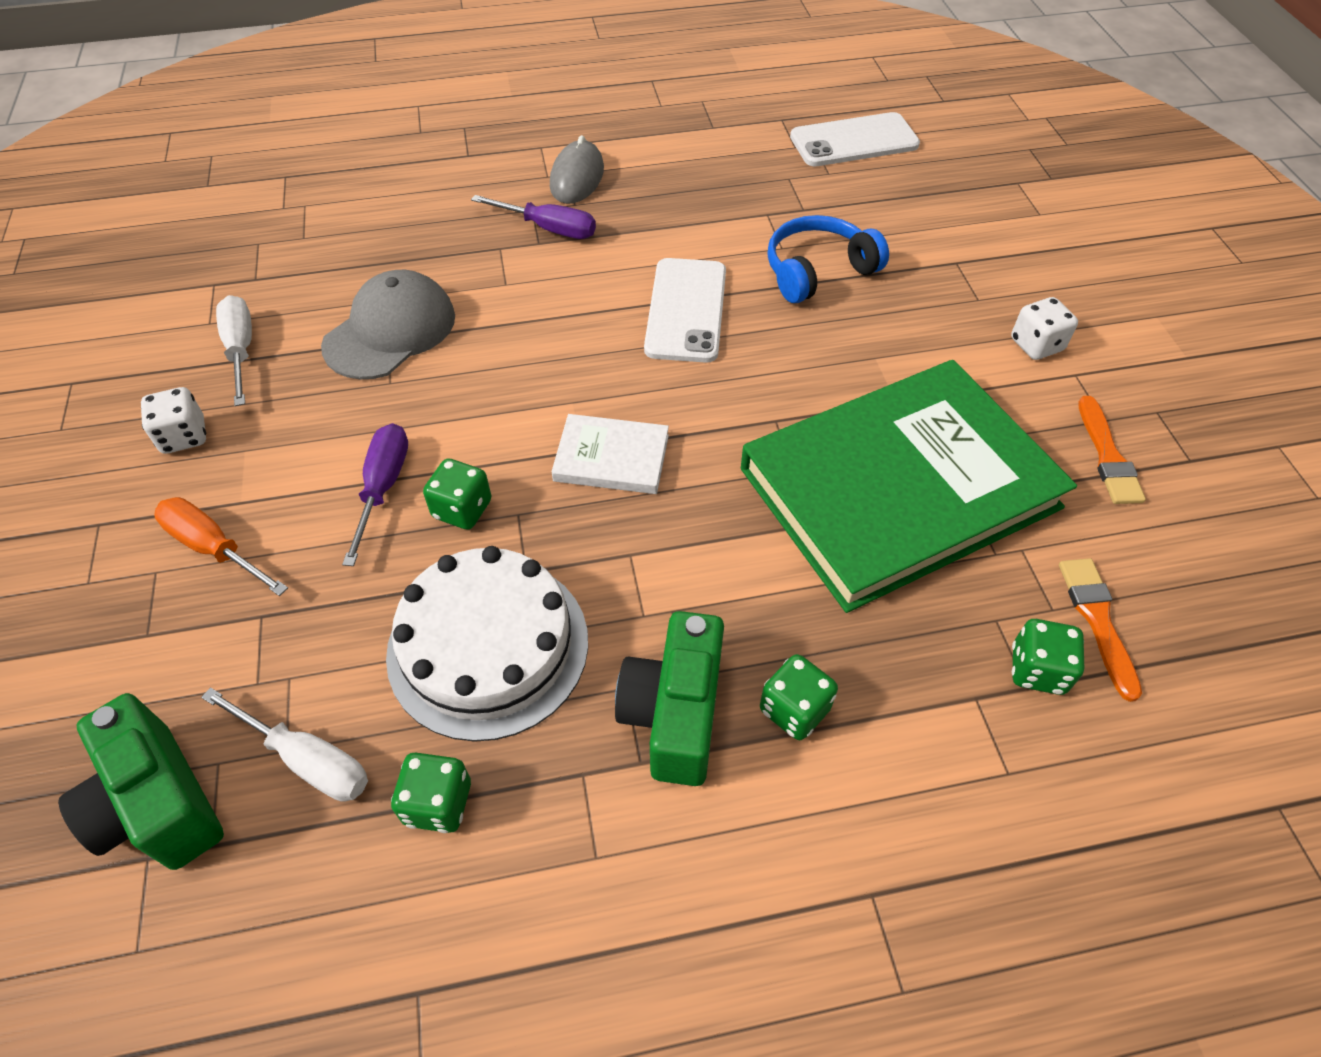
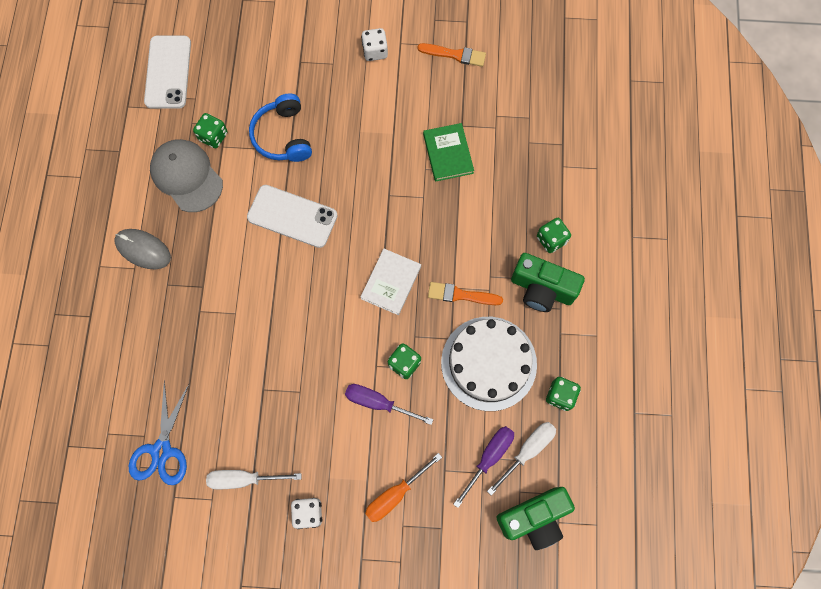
camera: 75 degrees left, 20 degrees up
(282, 258) = (162, 450): none -> blue scissors
(390, 331) = (256, 387): grey cap -> grey cap (186, 176)
(549, 228) = (191, 278): purple screwdriver -> purple screwdriver (489, 458)
(899, 488) = (448, 153): green book -> green book, size x0.41
(1037, 670) = (556, 137): green dice -> green dice (213, 136)
(1097, 620) = (539, 103): orange brush -> orange brush (461, 295)

